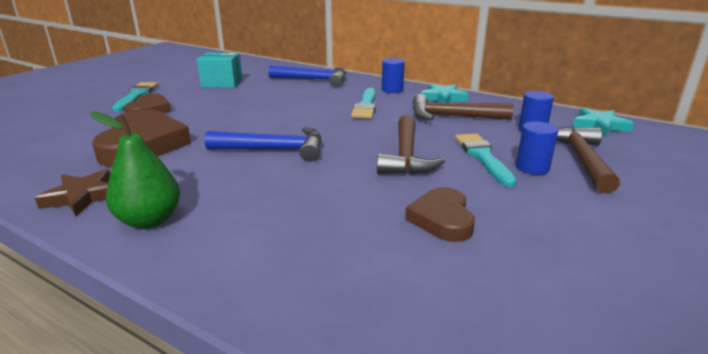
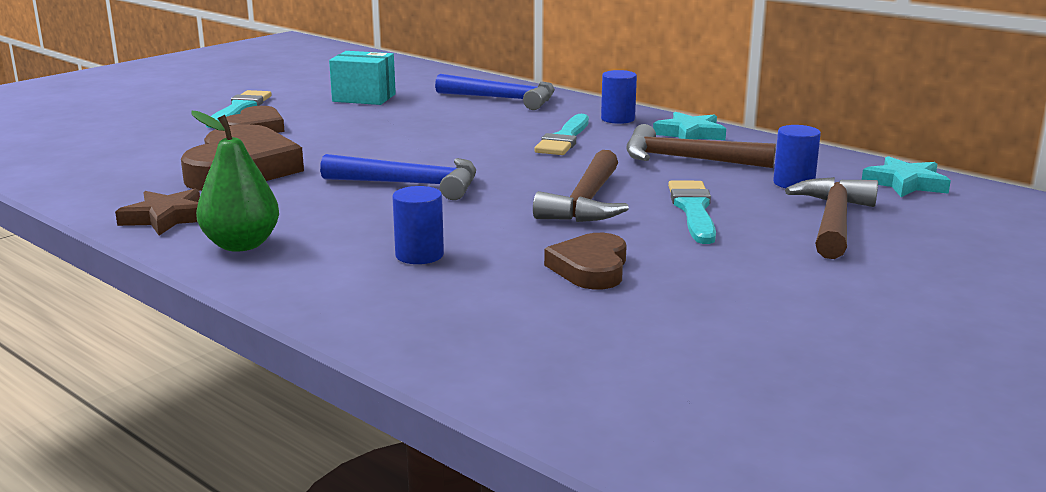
camera: 10 degrees right, 5 degrees down
(532, 168) = (753, 226): blue cylinder -> blue cylinder (419, 255)

